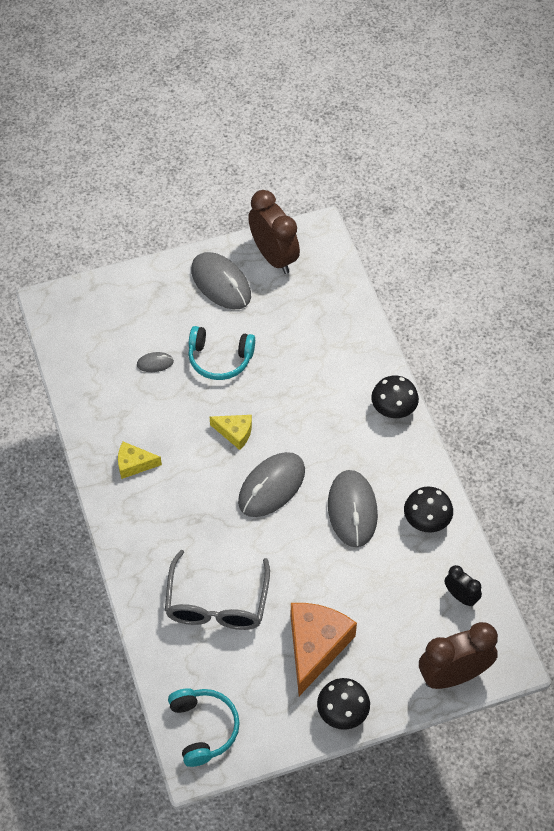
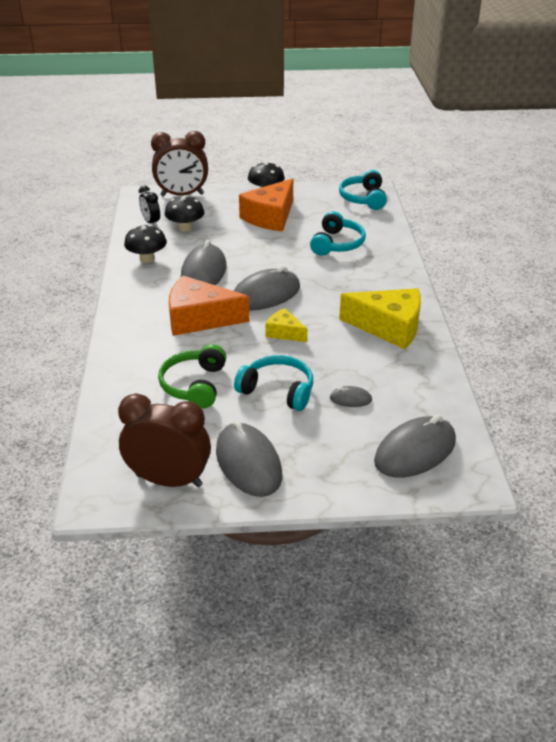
camera: 165 degrees left, 20 degrees down
(95, 321) = (415, 451): none -> grey mouse
(134, 464) = (388, 327): yellow cheese -> yellow cheese, size x1.89
(217, 604) = (337, 244): grey glasses -> turquoise headphones
(274, 257) = (169, 480): brown clock -> brown clock turned 120 degrees clockwise
(293, 349) = (195, 385): none -> green headphones
(325, 434) = (199, 318): none -> orange cheese
(393, 408) = (124, 324): black mushroom -> black mushroom (185, 228)

